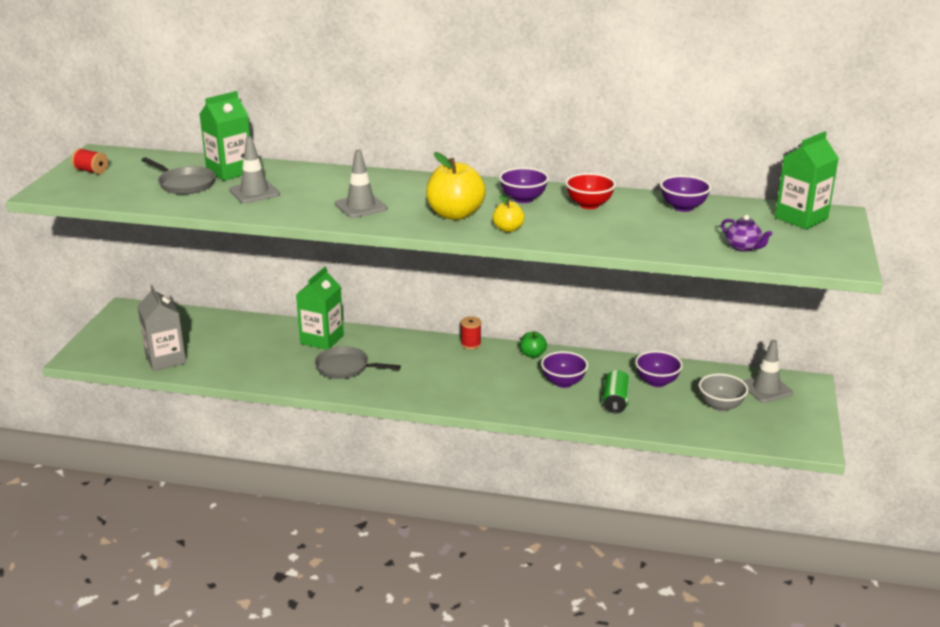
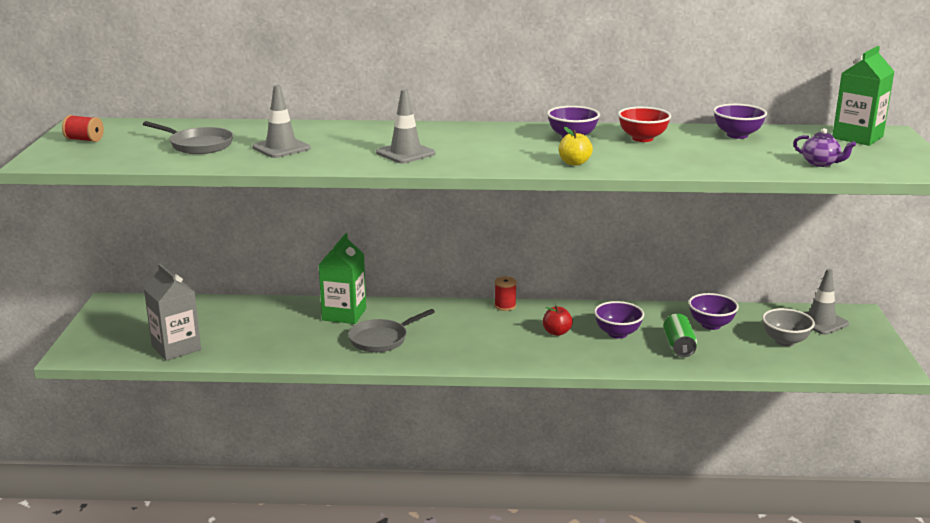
camera: 10 degrees left, 5 degrees down
(230, 171) = (243, 132): green carton -> none
(346, 368) = (382, 339): grey pan -> grey pan turned 45 degrees counterclockwise
(455, 214) = (510, 154): yellow apple -> none
(507, 376) = (557, 332): none -> red apple
(532, 354) = (573, 310): green apple -> none

